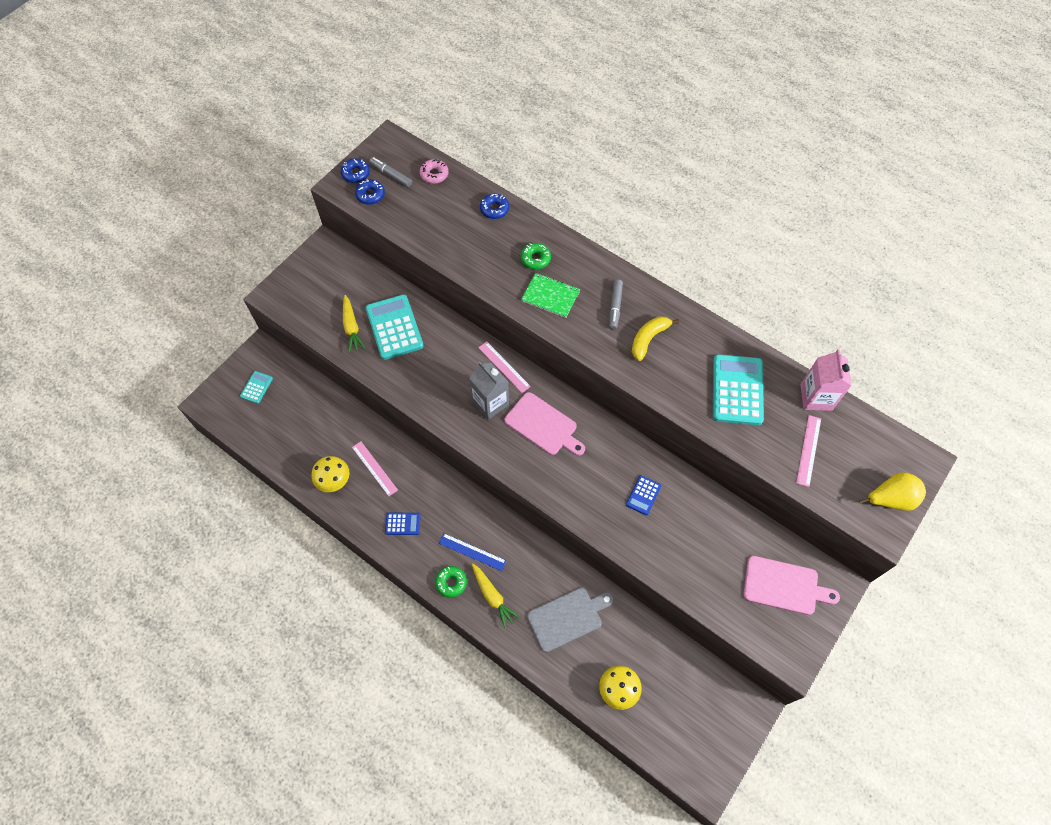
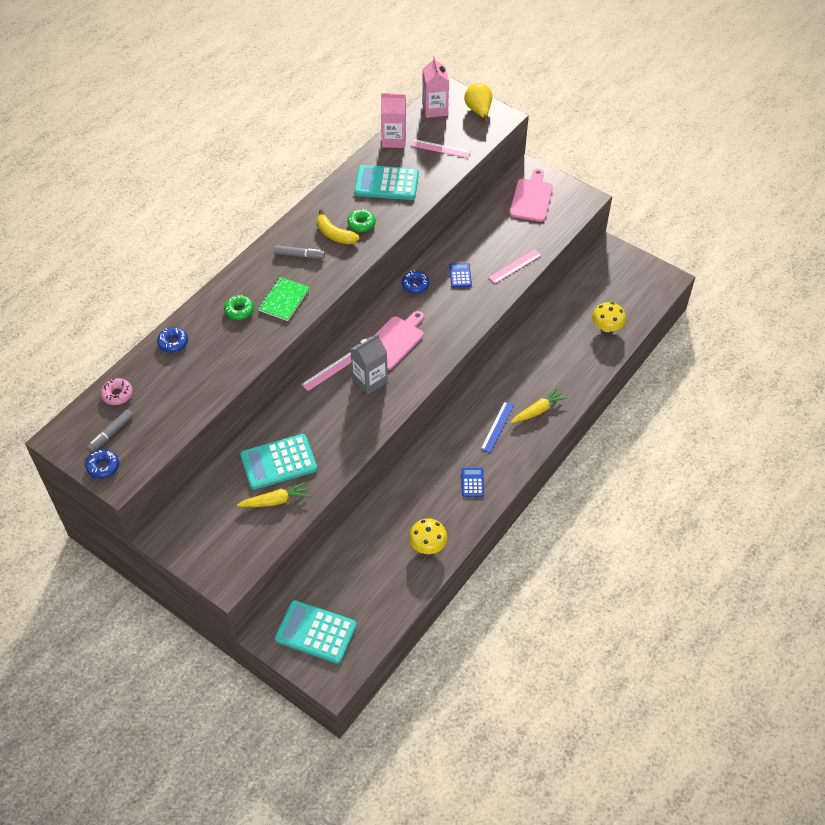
camera: 90 degrees left, 10 degrees down
(256, 387) = (315, 632): turquoise calculator -> turquoise calculator, size x1.99
(370, 195) = (137, 450): blue donut -> blue donut (415, 285)
(374, 468) = (414, 510): pink ruler -> pink ruler (515, 266)
(451, 582) = (527, 441): green donut -> green donut (361, 224)
(567, 618) = (552, 358): grey cutting board -> none
(643, 495) = (460, 275): blue calculator -> blue calculator turned 120 degrees counterclockwise
(883, 445) = (435, 109): none -> pink carton

